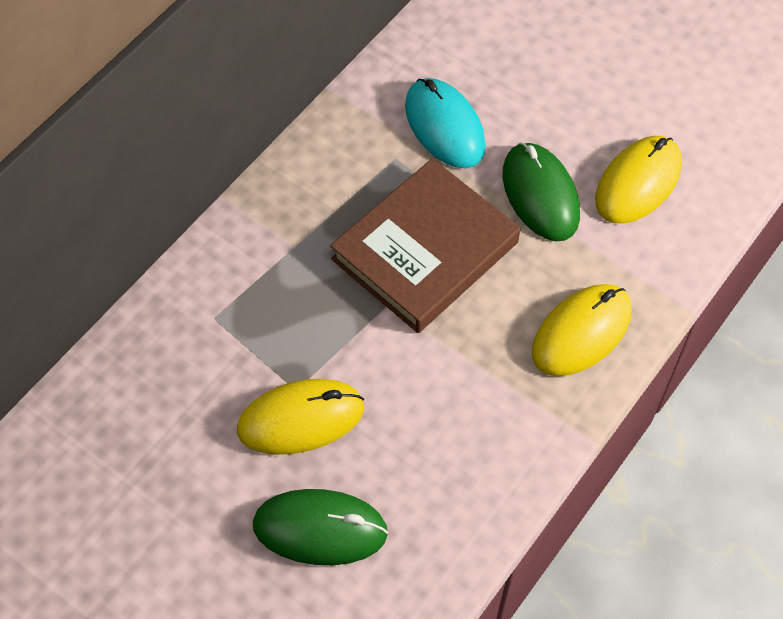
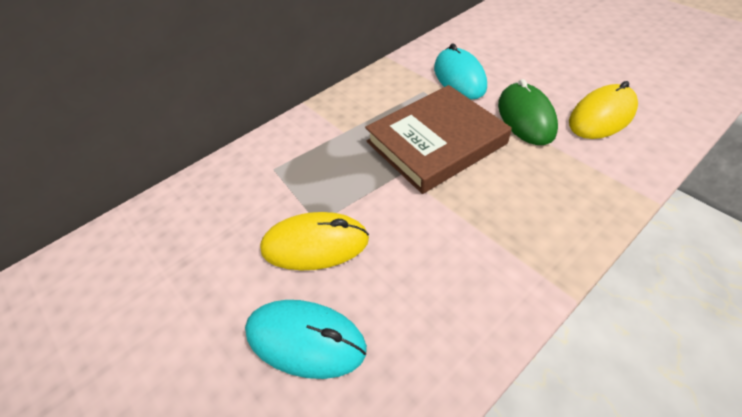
camera: 15 degrees right, 10 degrees down
(320, 528) = (305, 339): green mouse -> turquoise mouse
(581, 332) = (559, 207): yellow mouse -> none

